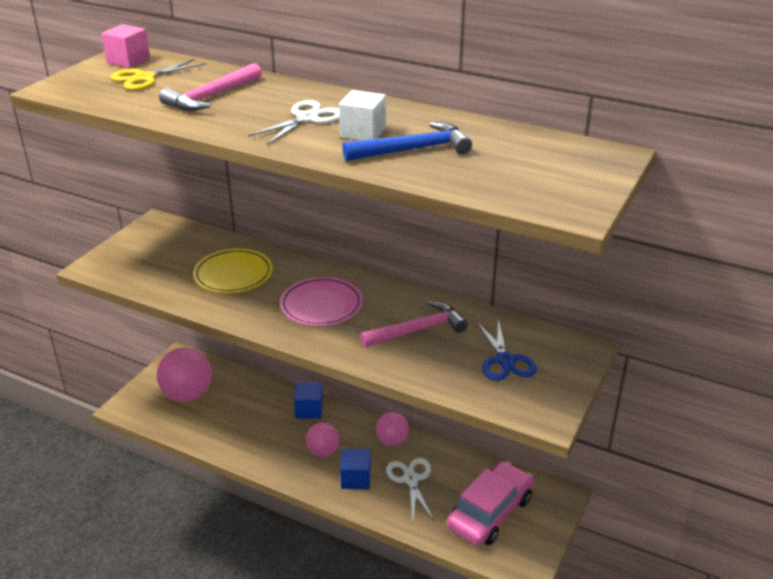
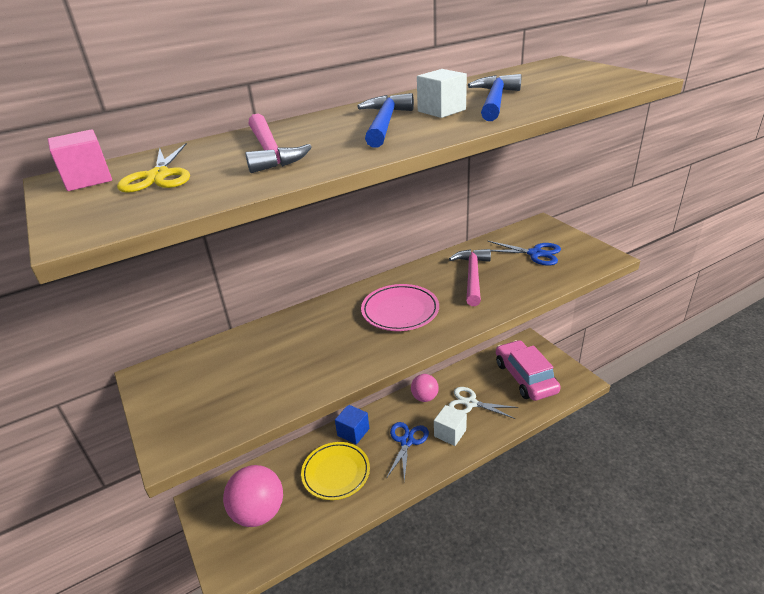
camera: 55 degrees left, 0 degrees up
(233, 275) = (303, 347): yellow plate -> yellow plate (336, 472)
(307, 118) = (384, 123): white scissors -> blue hammer
(323, 451) = (407, 441): pink ball -> blue scissors
(356, 478) = (450, 433): blue cube -> white cube

